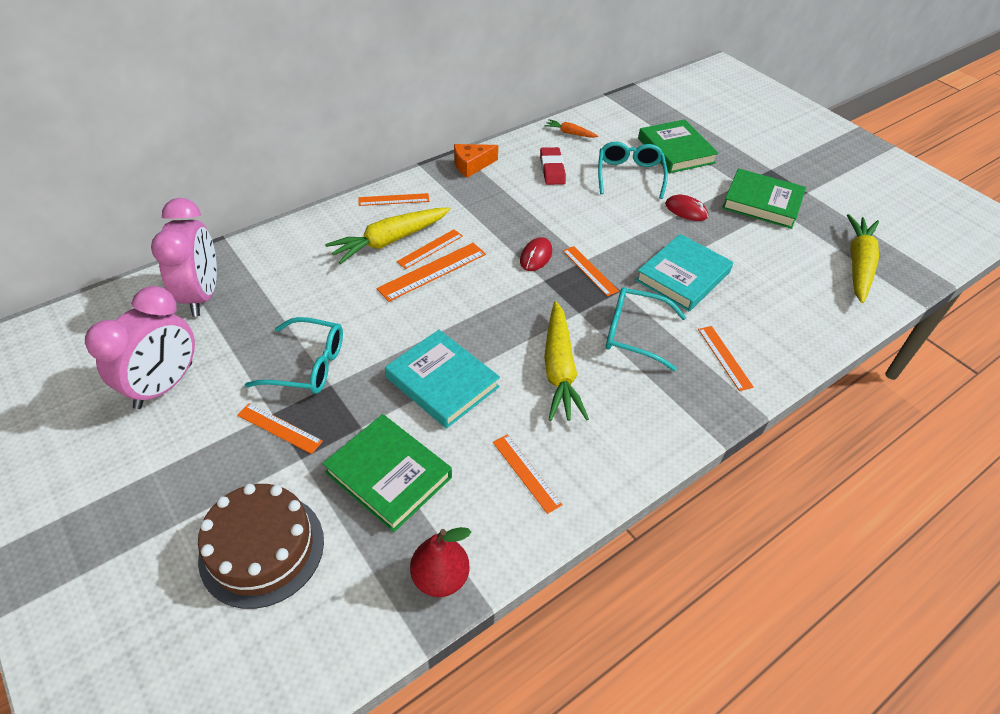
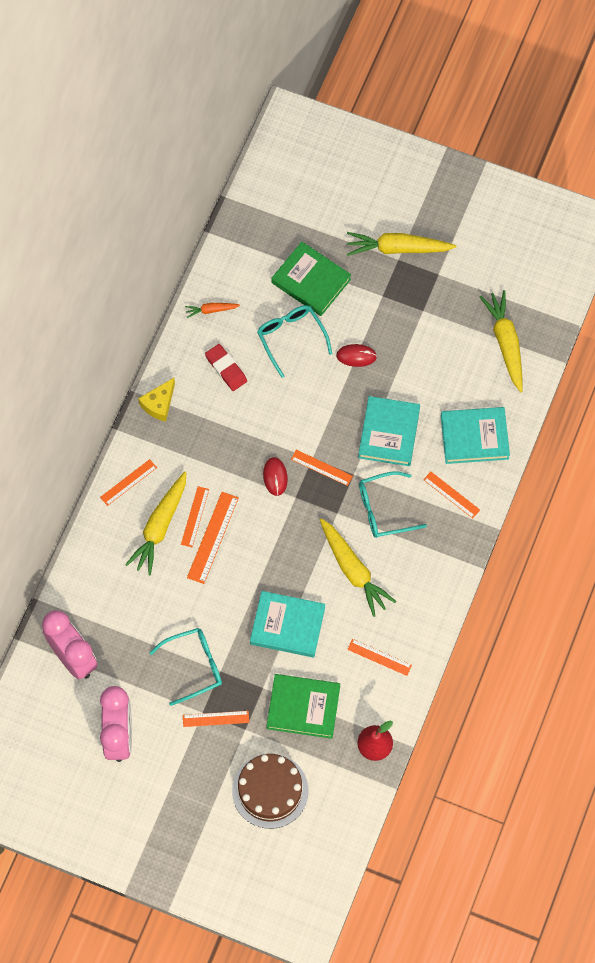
camera: 30 degrees left, 20 degrees up
(471, 165) = (159, 404): orange cheese -> yellow cheese
(762, 203) = (409, 310): green book -> none
(775, 162) = (397, 248): none -> yellow carrot
(781, 321) = (474, 437): none -> turquoise book

